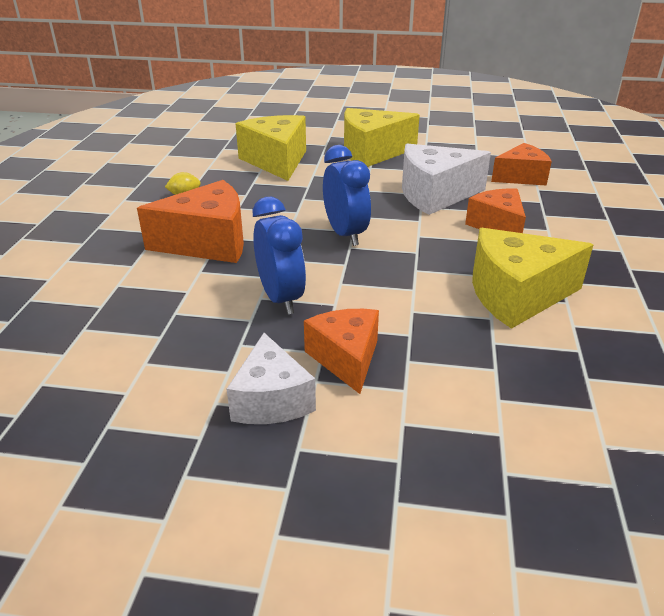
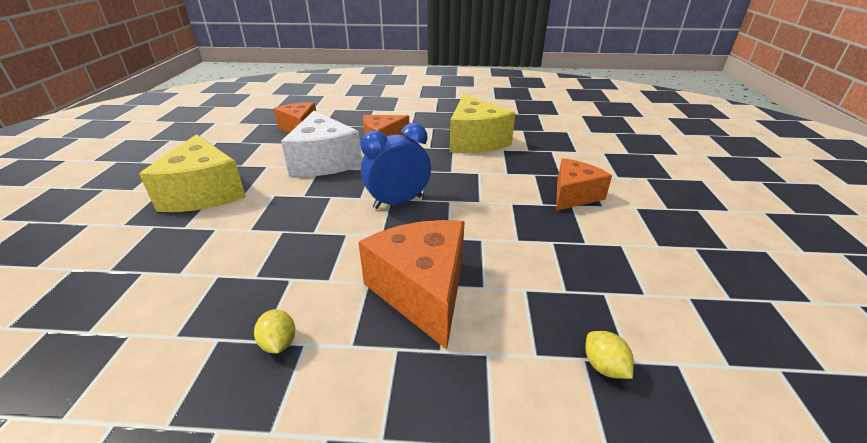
camera: 95 degrees left, 0 degrees up
(87, 313) = (604, 366): none -> yellow lemon
(271, 400) = (636, 221): white cheese -> none
(276, 161) = (189, 263): yellow cheese -> none
(281, 298) = (514, 228): blue clock -> none
(346, 358) = (574, 195): orange cheese -> orange cheese turned 150 degrees clockwise

